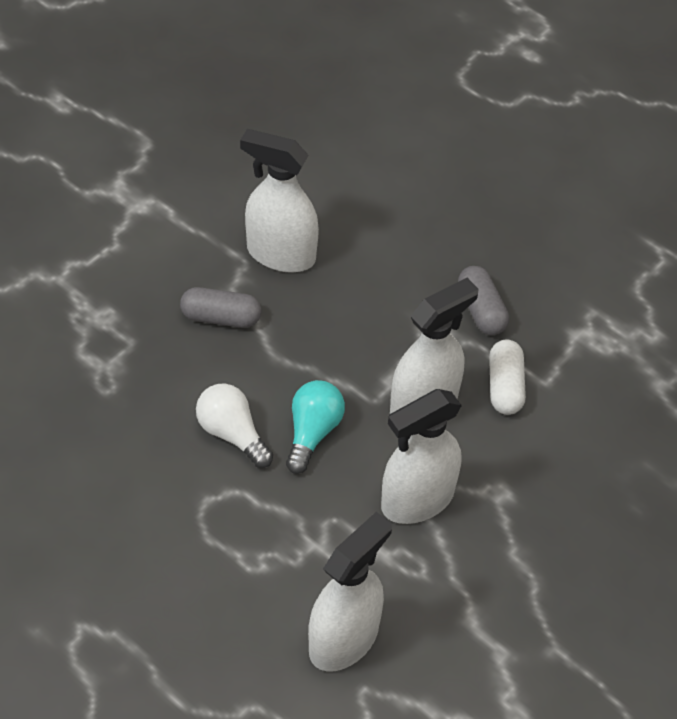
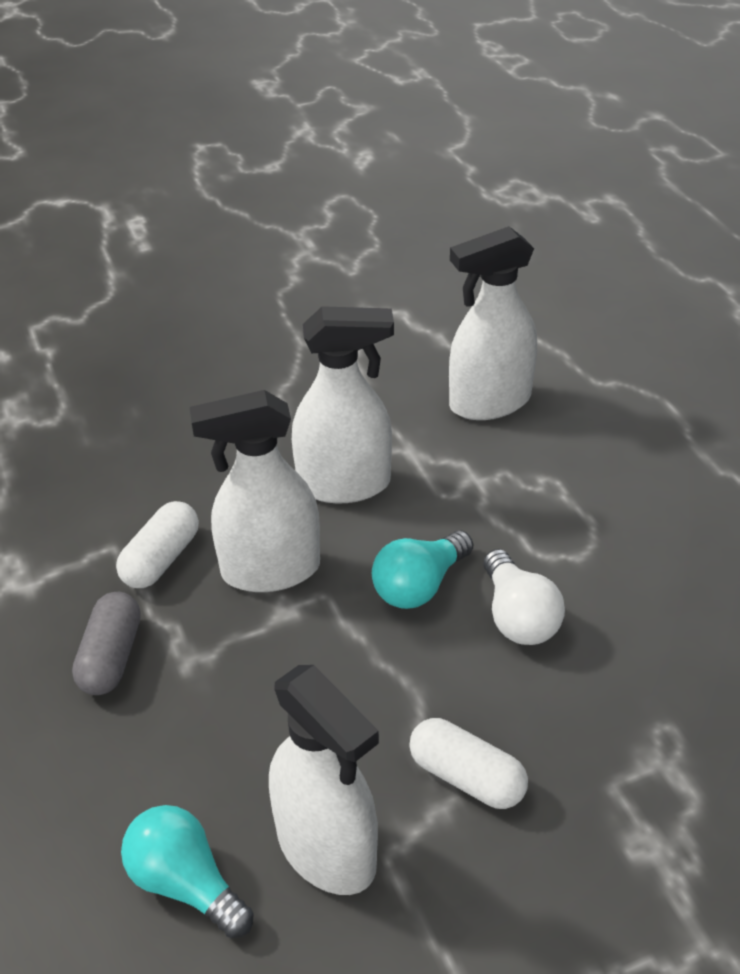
camera: 150 degrees left, 10 degrees down
(221, 317) = (467, 776): grey capsule -> white capsule
(345, 215) = (186, 883): none -> turquoise light bulb

